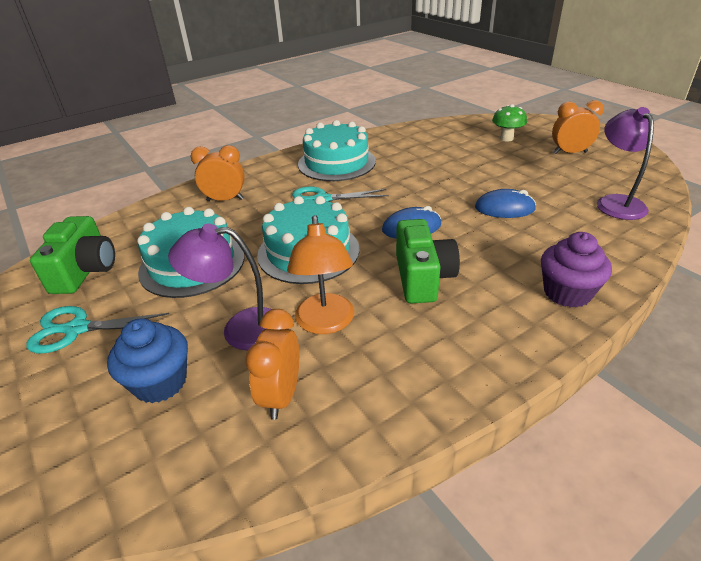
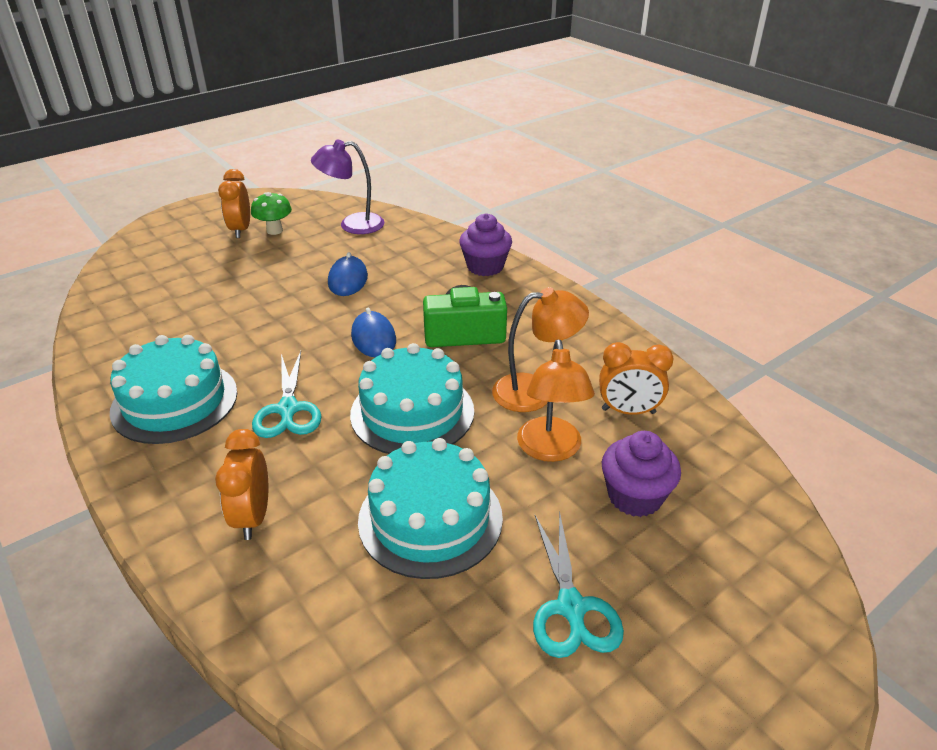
camera: 95 degrees left, 0 degrees up
(85, 271) = (441, 653): green camera -> none
(160, 382) = (635, 496): blue cupcake -> purple cupcake
(240, 329) = (550, 450): purple lamp -> orange lamp
(506, 138) = (179, 261): green mushroom -> green mushroom (274, 231)

